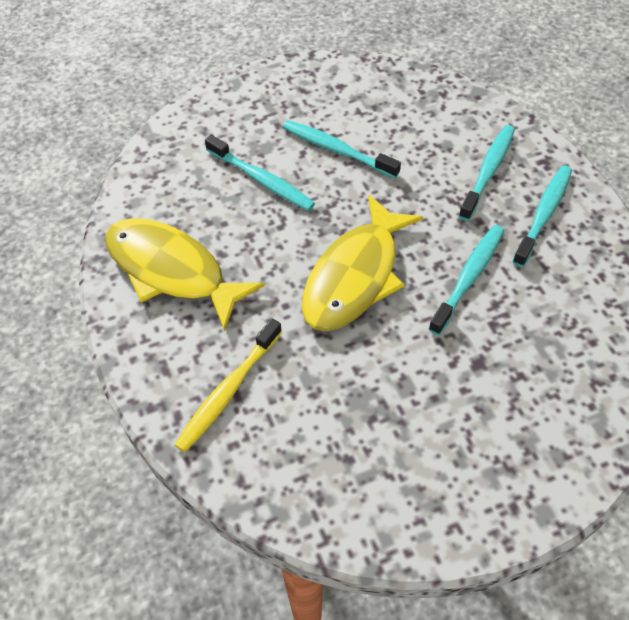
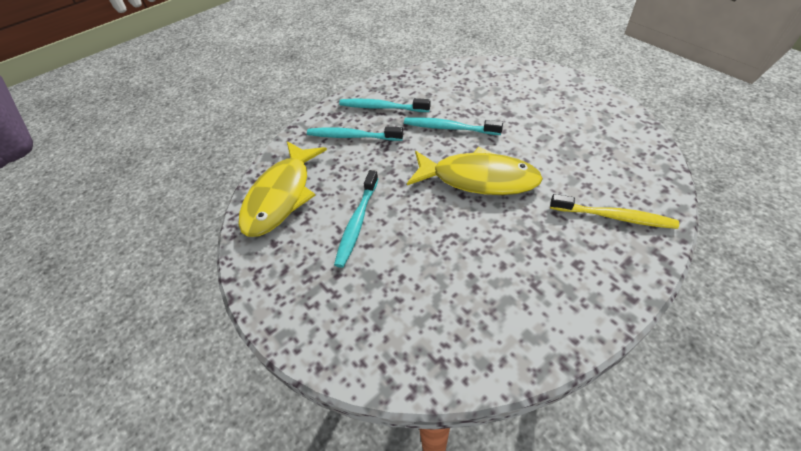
camera: 105 degrees left, 5 degrees down
(172, 271) = (541, 294): yellow fish -> yellow fish (281, 196)
(262, 180) = (411, 264): turquoise toothbrush -> none

